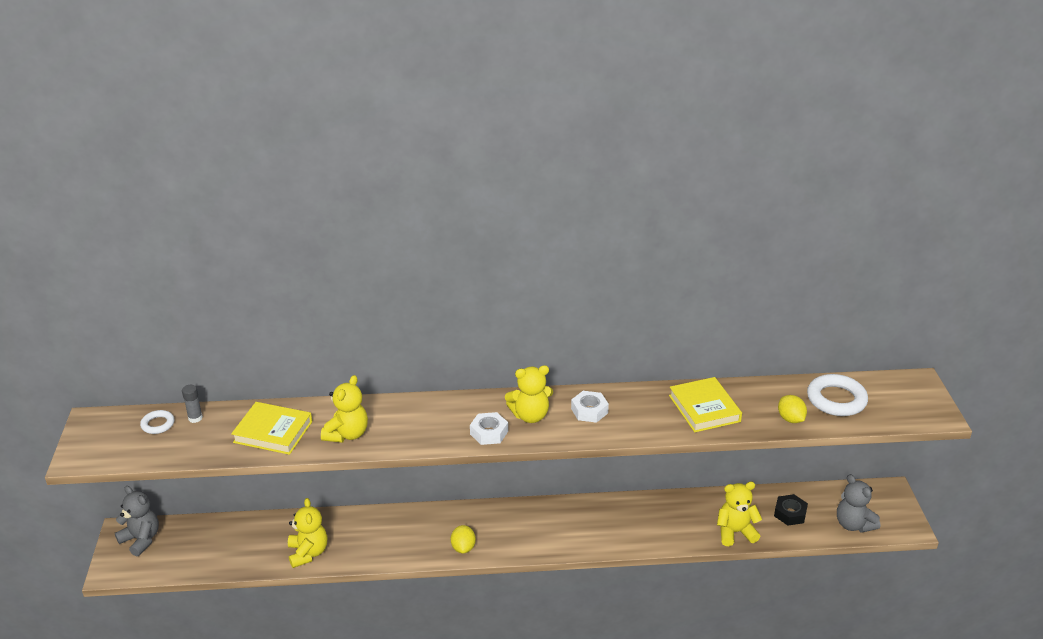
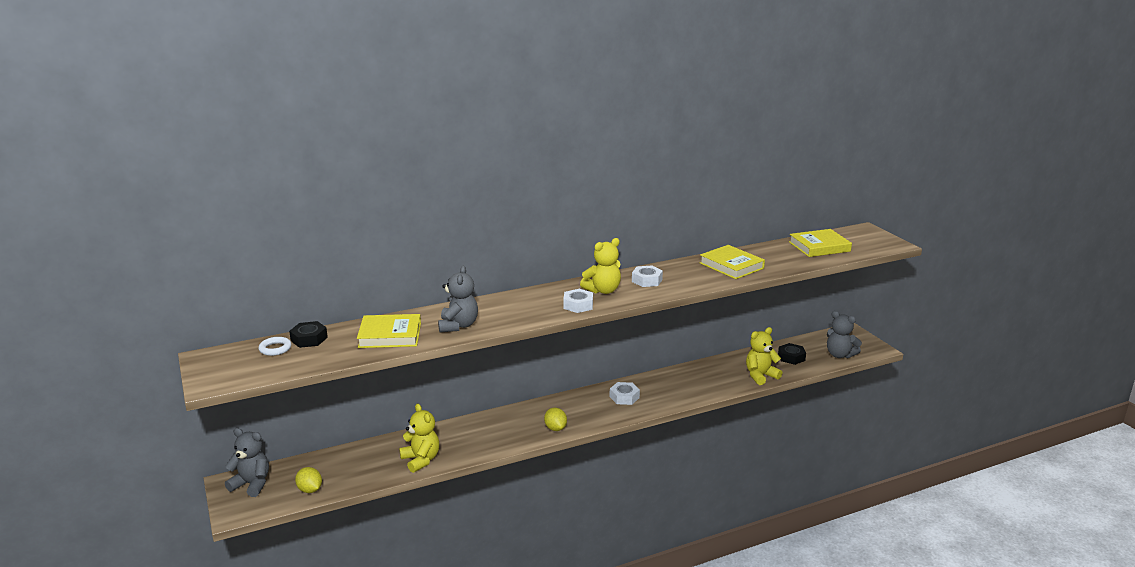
camera: 20 degrees left, 10 degrees down
(195, 418) = (309, 339): grey glue stick -> black nut
(347, 434) = (458, 326): yellow teddy bear -> grey teddy bear
(560, 523) = (624, 397): none -> white nut
(790, 419) = (797, 261): yellow lemon -> yellow lemon (310, 490)
(836, 399) = (819, 247): white ring -> yellow book

